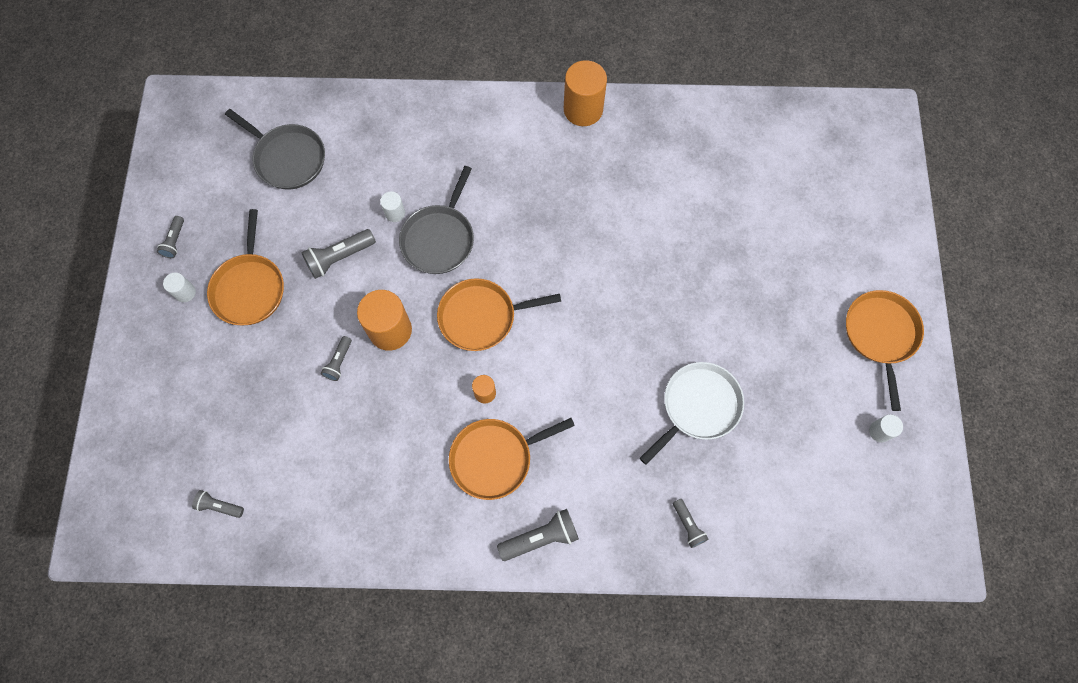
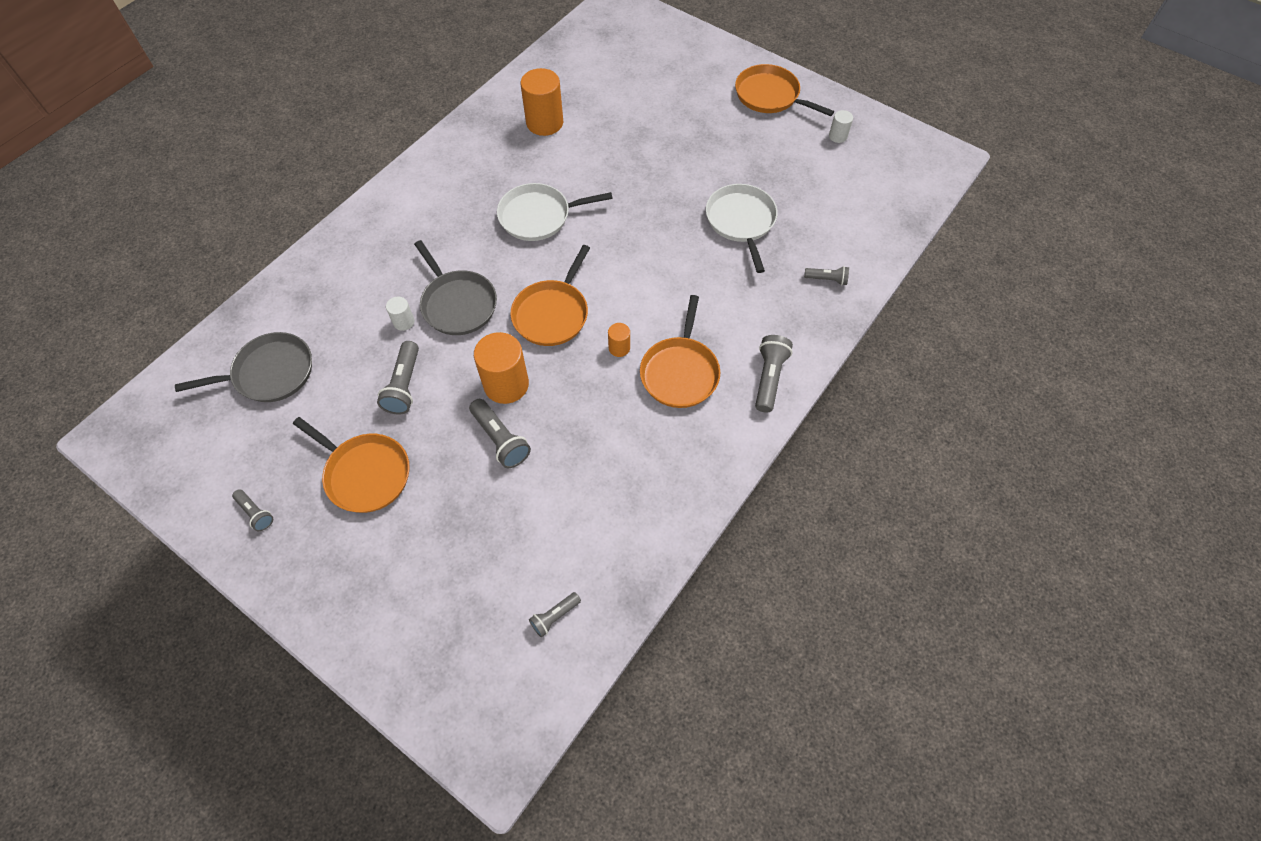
camera: 55 degrees left, 10 degrees down
(185, 292) = (317, 532): white cylinder -> none
(339, 362) = (500, 439): grey flashlight -> grey flashlight, size x1.65
(573, 235) = (539, 216): none -> white pan
(583, 109) = (441, 151): orange cylinder -> orange cylinder (544, 123)

